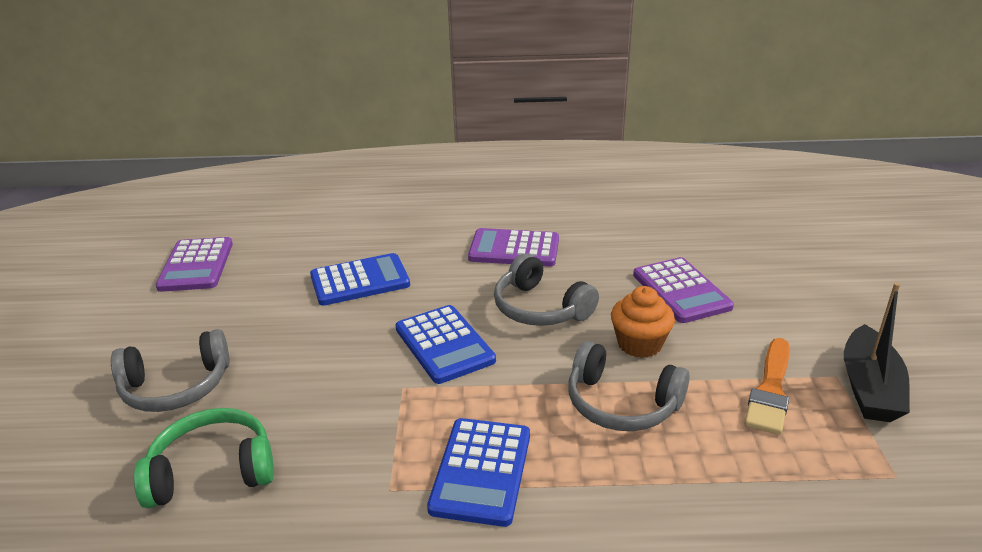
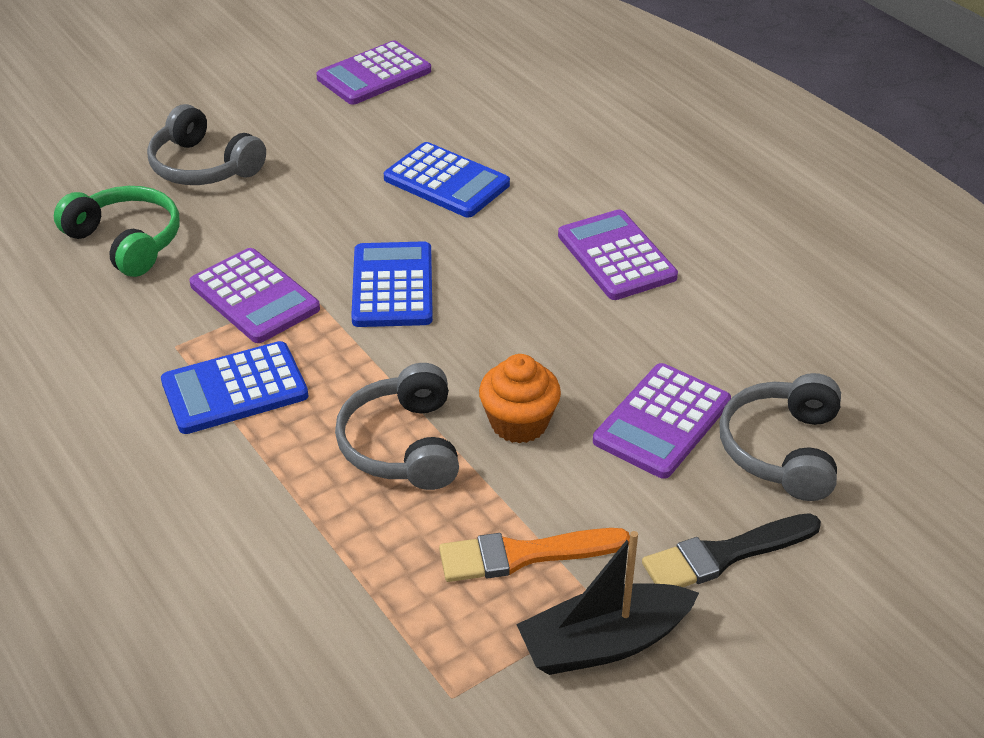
camera: 55 degrees right, 10 degrees up
(379, 418) = (254, 297): none -> purple calculator
(444, 345) = (392, 286): blue calculator -> blue calculator turned 150 degrees clockwise
(540, 308) = (516, 324): grey headphones -> grey headphones (782, 450)
(812, 314) = (724, 555): none -> black brush

